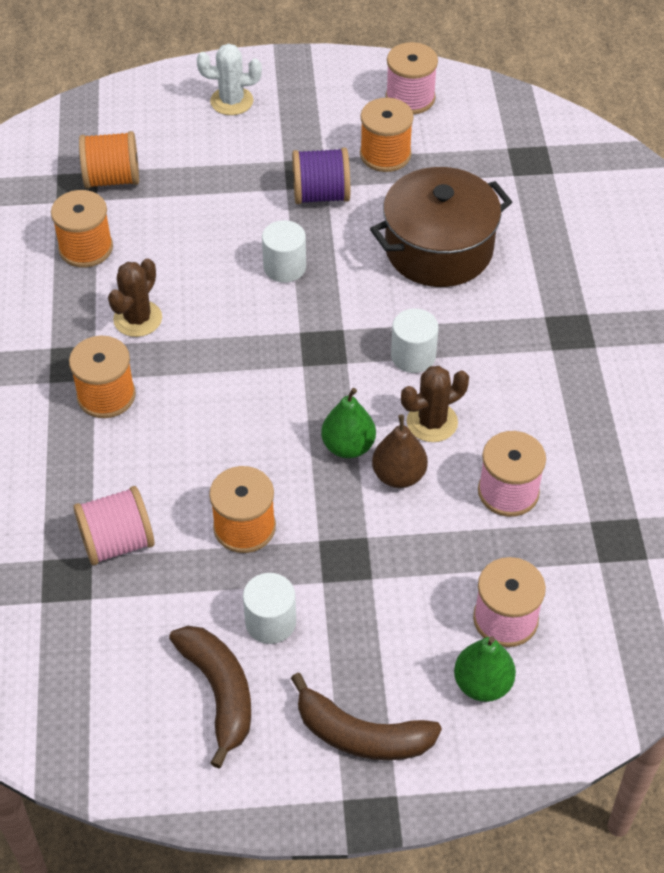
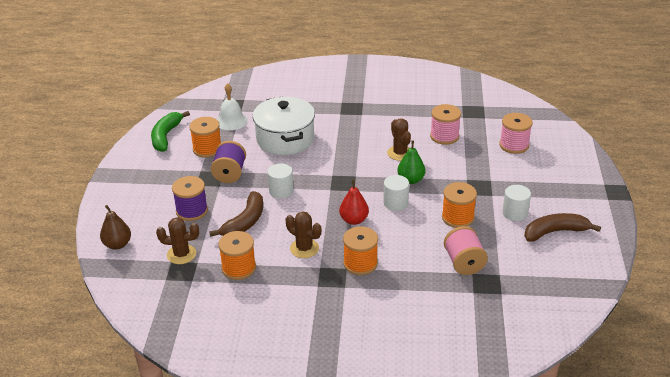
camera: 80 degrees left, 15 degrees down
(112, 179) = (181, 254): orange spool -> brown cactus
(216, 169) = (192, 211): none -> purple spool
(218, 374) = (354, 220): none -> red pear
(231, 101) = (134, 201): white cactus -> none
(361, 735) = (575, 191): brown banana -> brown banana (245, 222)
(399, 475) = (431, 166): brown pear -> brown pear (117, 244)
(410, 98) = (166, 136): pink spool -> green banana
(413, 356) = (356, 154): white cylinder -> white cylinder (395, 203)
(438, 249) = (285, 139): brown pot -> white pot
(477, 168) = (231, 121): none -> white bell
(482, 684) = (547, 155): green pear -> none

